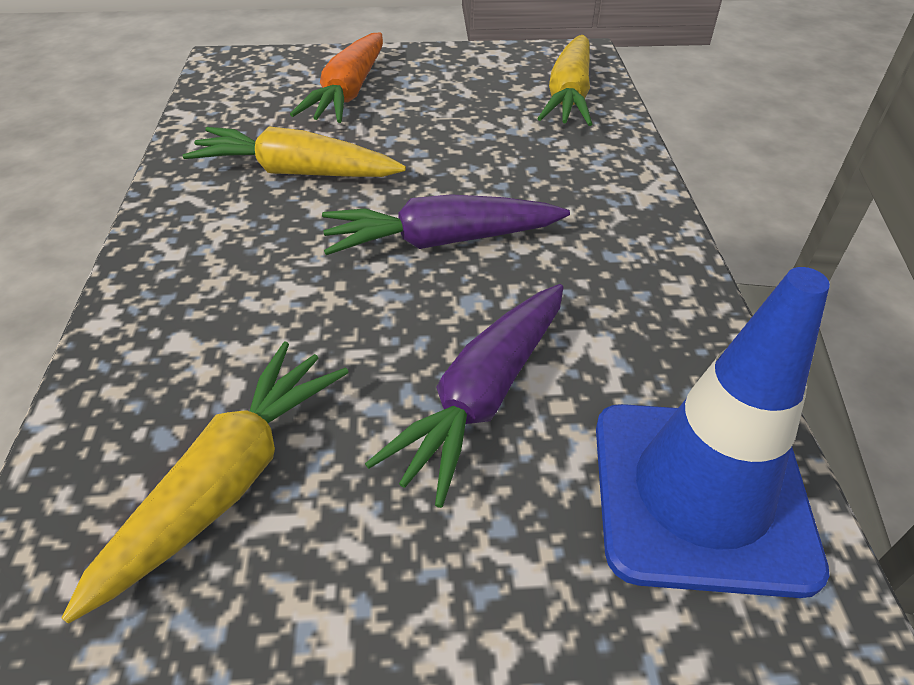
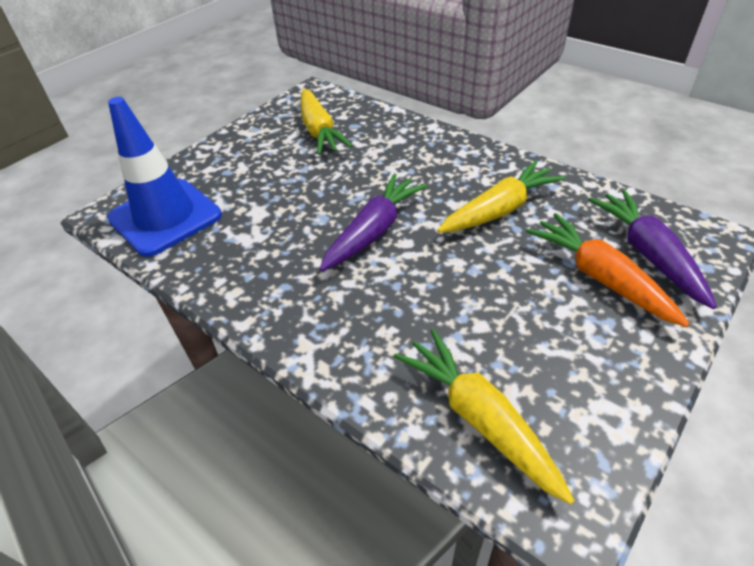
camera: 135 degrees right, 0 degrees up
(482, 397) = (272, 192): purple carrot -> purple carrot (647, 253)

